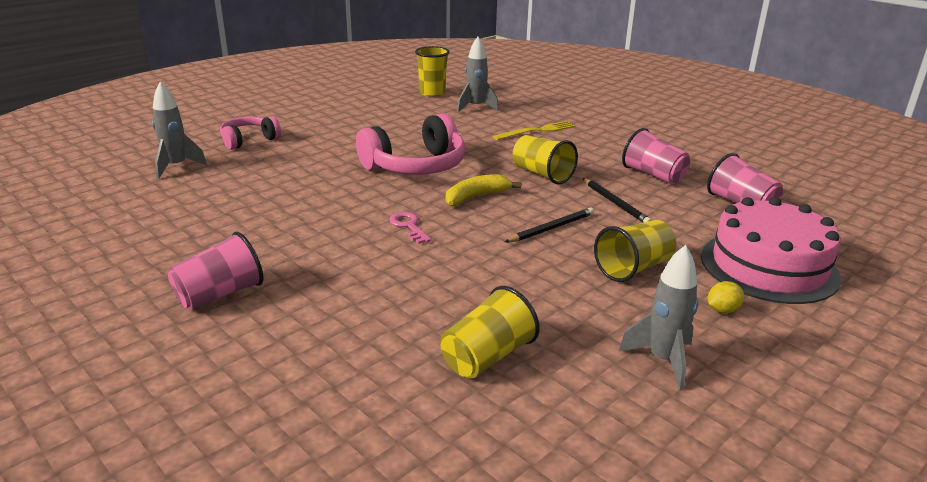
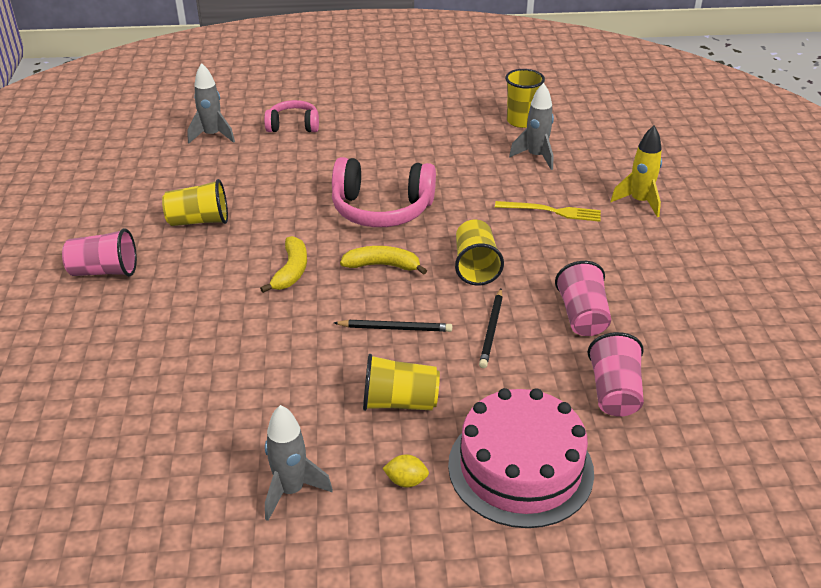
camera: 40 degrees right, 10 degrees up
(409, 226) = (291, 271): pink key -> yellow banana
(487, 357) = (185, 413): yellow cup -> yellow cup (199, 221)
(580, 111) = (639, 202): none -> yellow rocket

